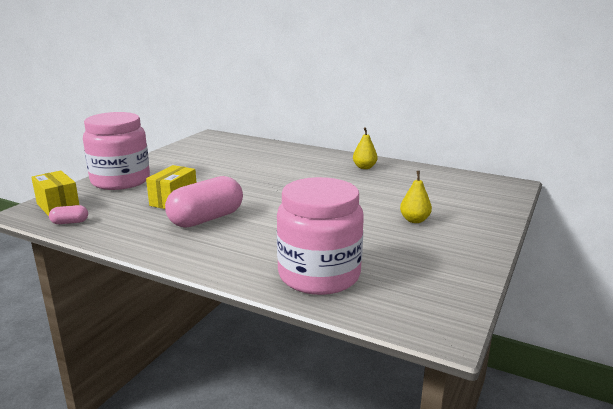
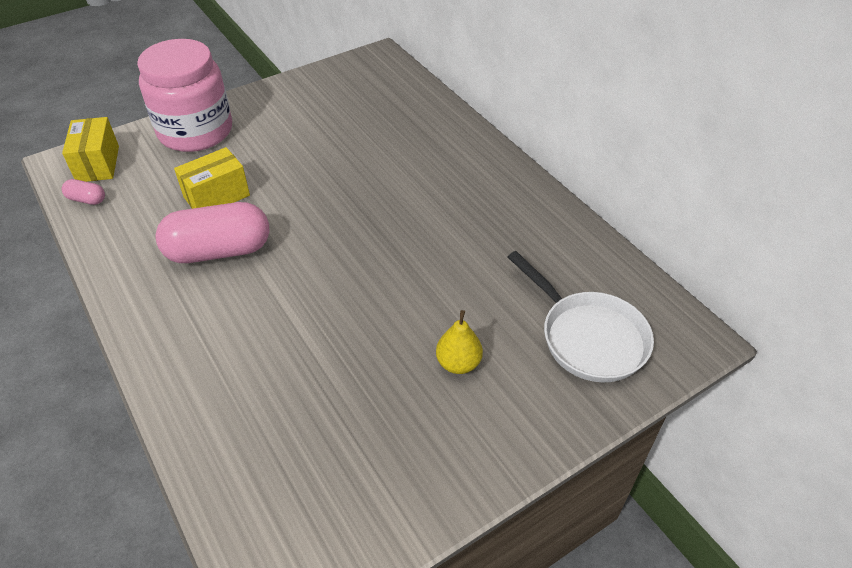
camera: 30 degrees right, 25 degrees up
(319, 275) = (241, 421): pink jar -> none
(364, 167) = (511, 208): yellow pear -> none
(464, 196) = (588, 337): none -> white pan

